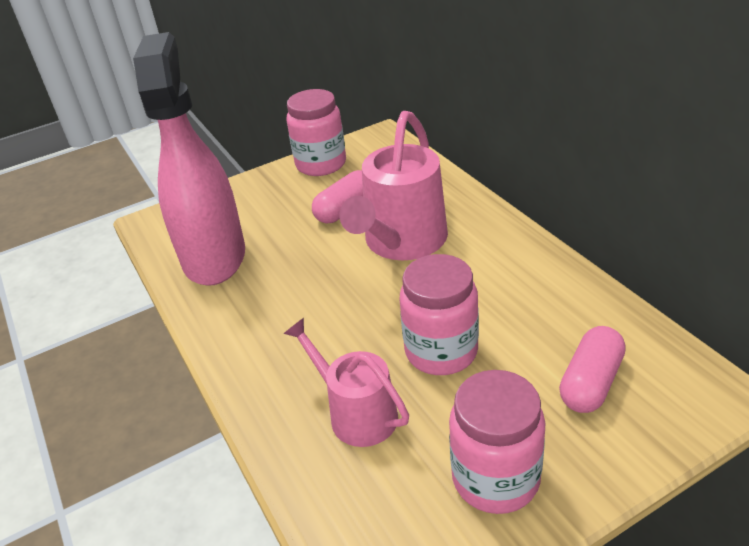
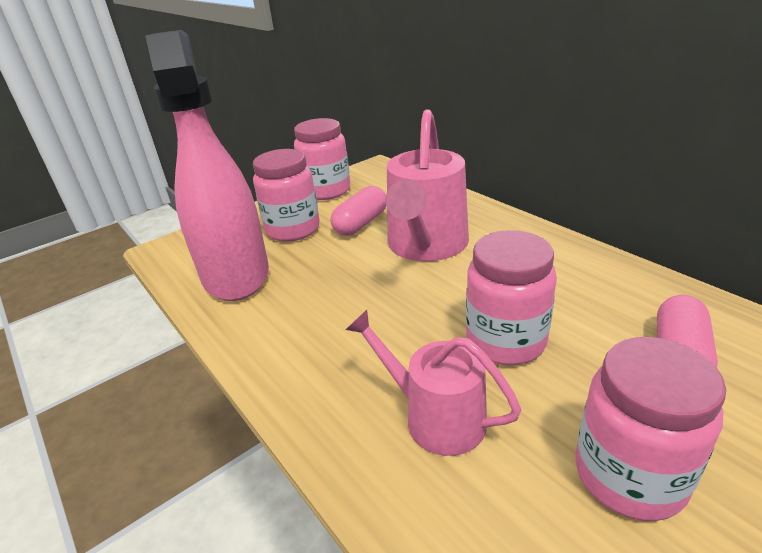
camera: 10 degrees left, 5 degrees down
(277, 210) = (293, 229): none -> pink jar

